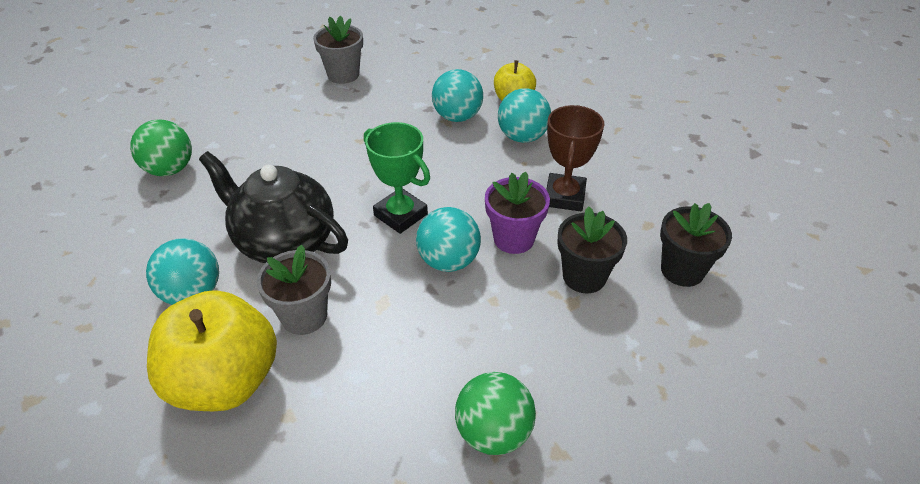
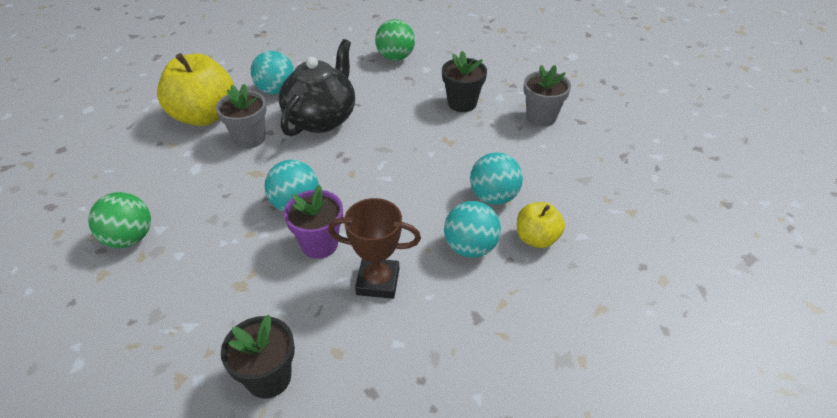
camera: 85 degrees right, 0 degrees up
(400, 215) = (350, 172): green trophy -> none
(584, 277) = (269, 294): black flower pot -> black flower pot (462, 103)

